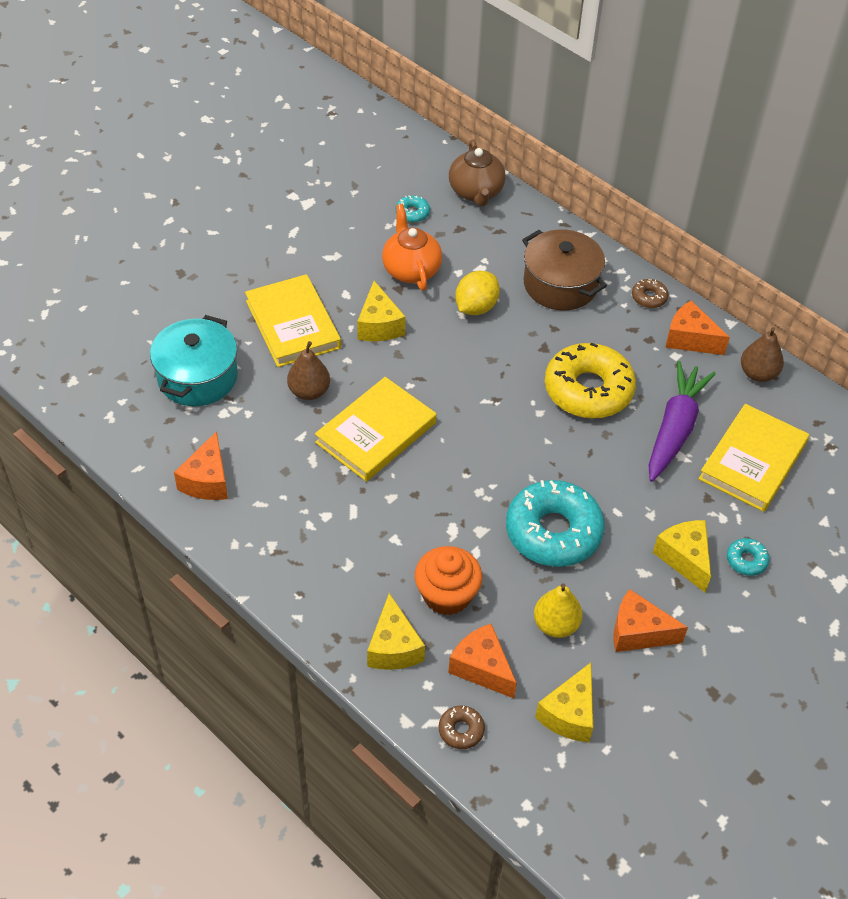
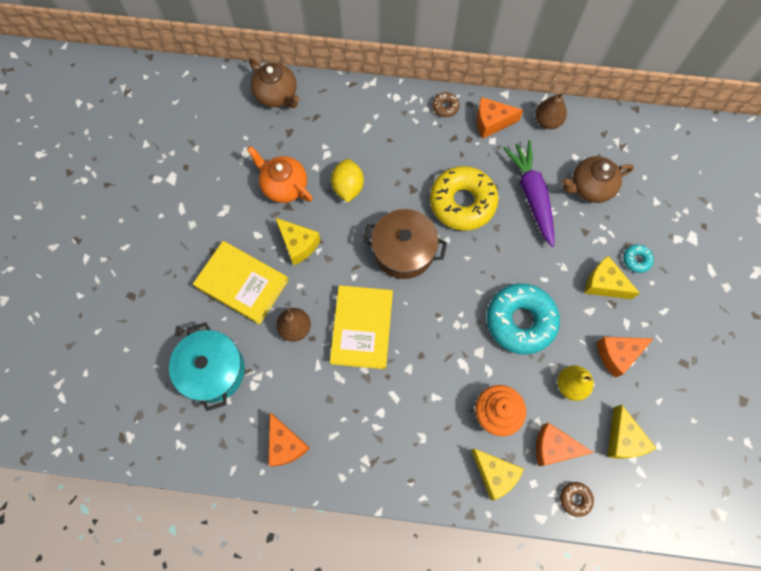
camera: 35 degrees left, 20 degrees up
(412, 213) = (249, 140): turquoise donut -> none
(560, 284) = (385, 133): brown pot -> brown pot (403, 251)
(753, 461) = (590, 187): yellow book -> brown teapot

